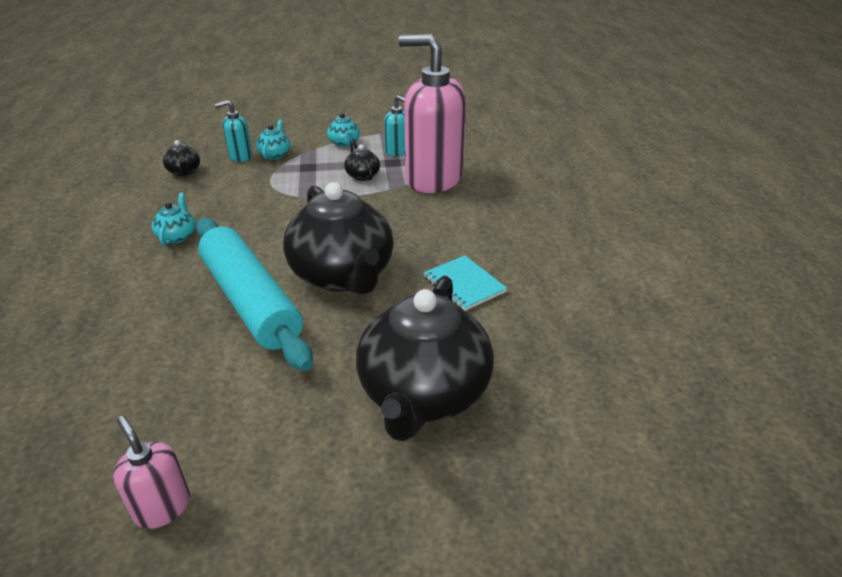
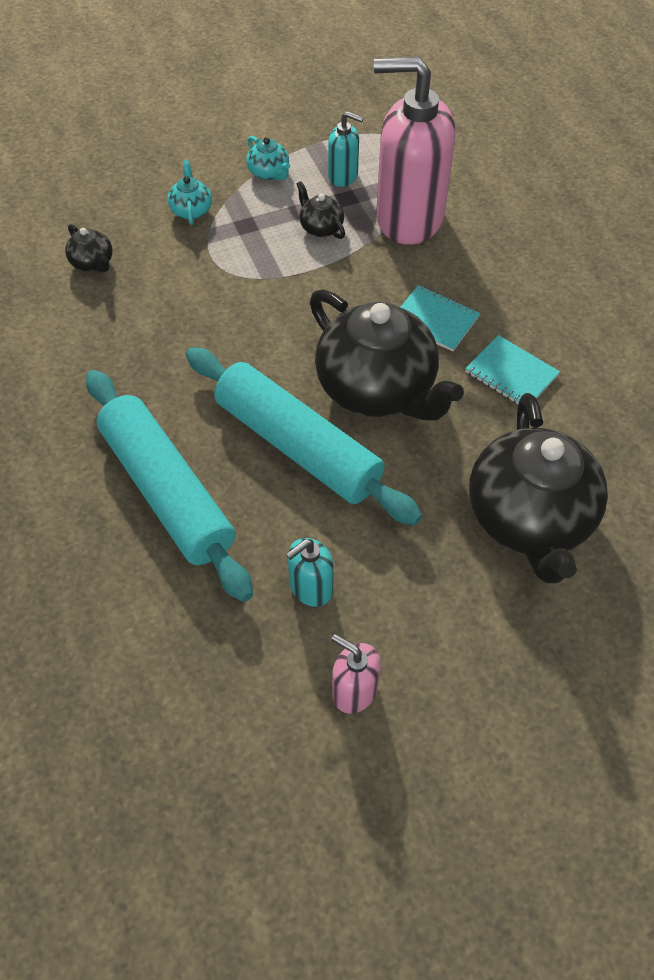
camera: 15 degrees left, 20 degrees up
(123, 312) = (167, 491): none -> turquoise rolling pin
(177, 236) = (155, 370): turquoise teapot -> none
(240, 156) = (148, 222): turquoise soap dispenser -> turquoise soap dispenser (310, 588)
(418, 240) = (435, 320): none -> turquoise notebook

